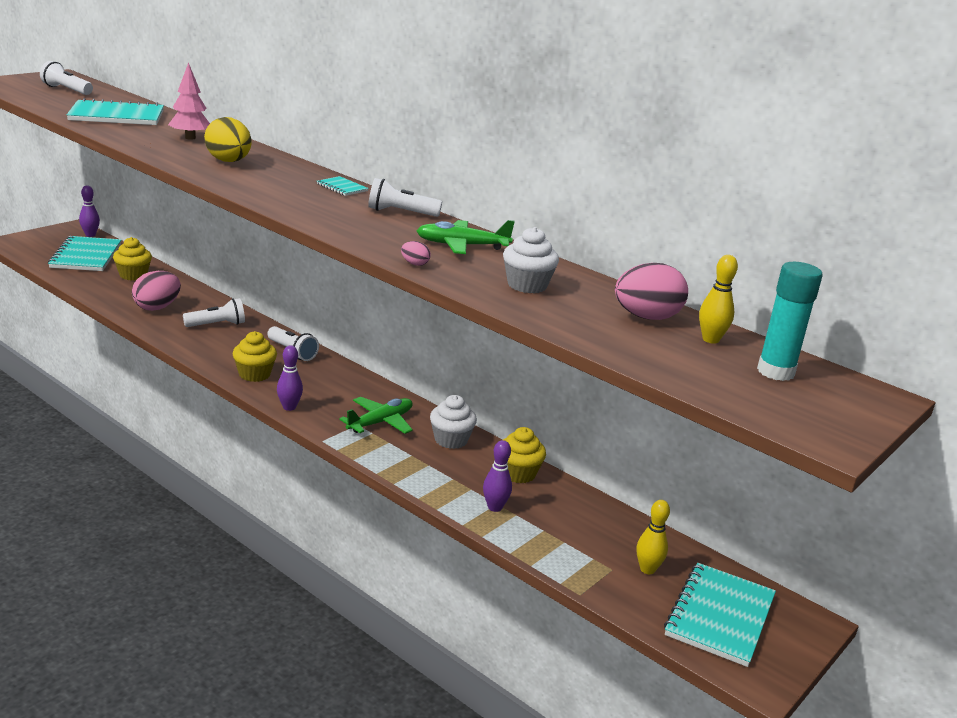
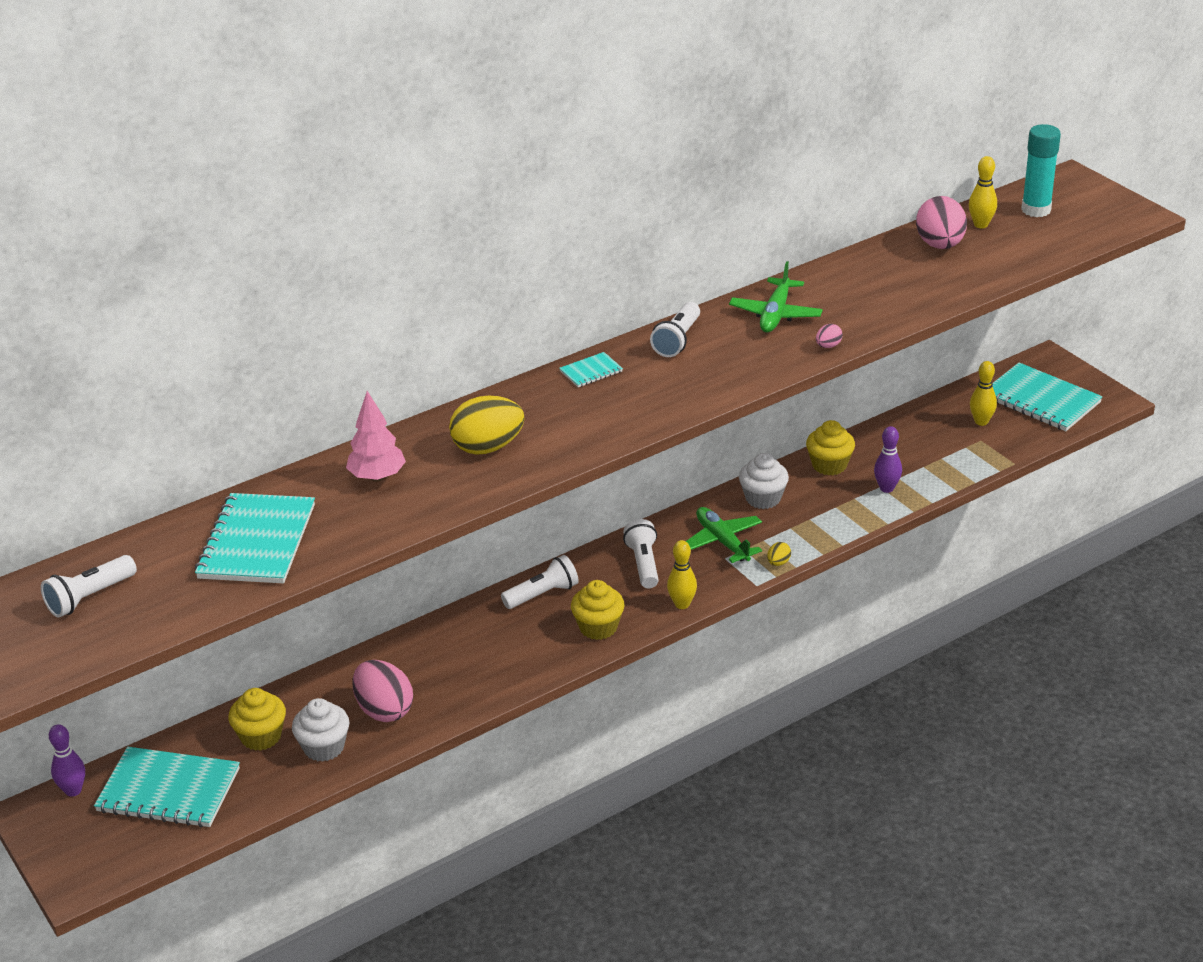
camera: 70 degrees left, 10 degrees up
(217, 325) = (452, 655): white flashlight -> white flashlight (643, 564)
(289, 407) = (682, 604): purple bowling pin -> yellow bowling pin
(357, 450) = (778, 563): none -> yellow egg
(527, 285) = (875, 292): white cupcake -> white cupcake (324, 747)

